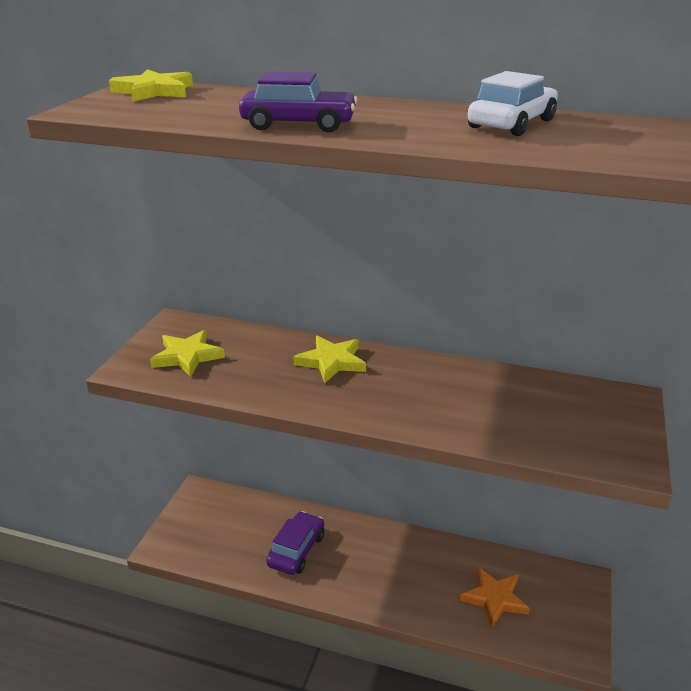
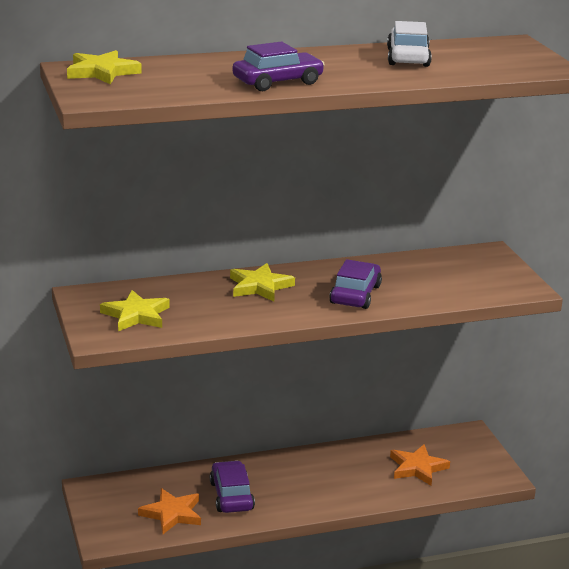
camera: 35 degrees left, 5 degrees down
(233, 546) = (172, 514): none -> orange star
(415, 402) = (355, 294): none -> purple car

